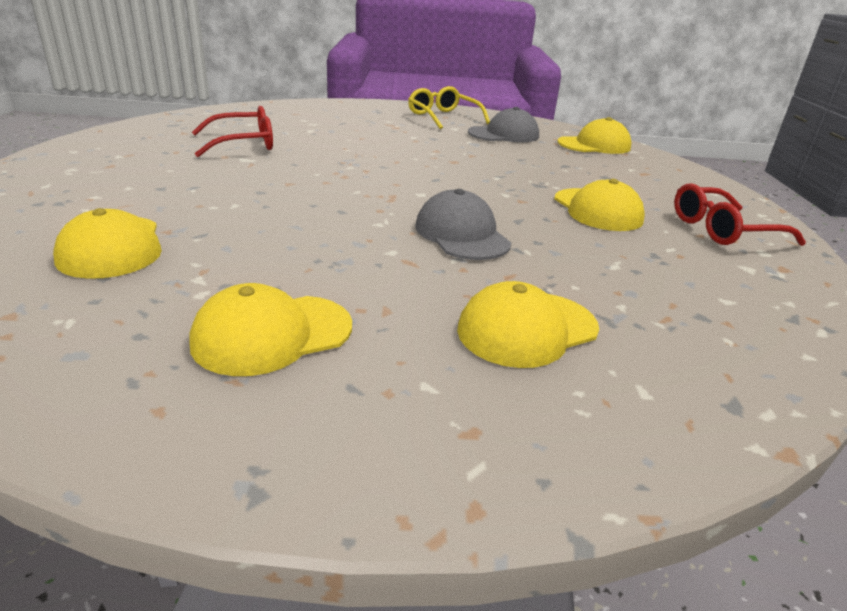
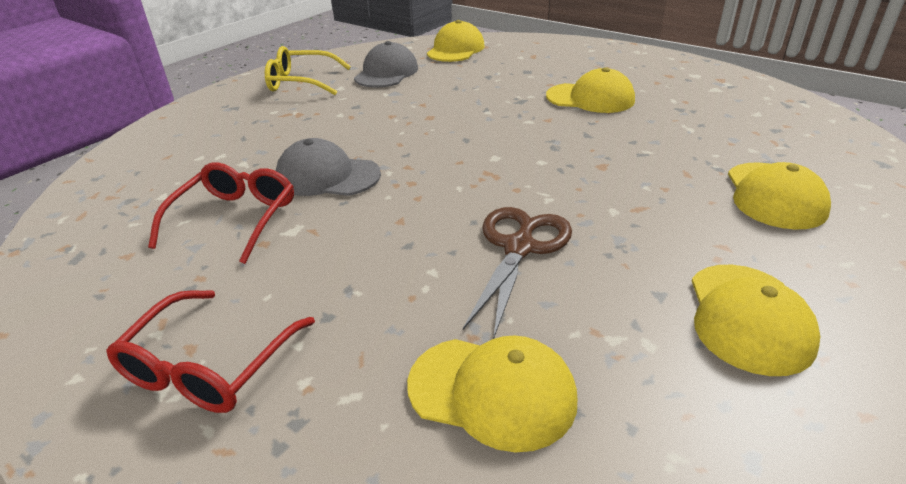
camera: 50 degrees left, 5 degrees up
(293, 225) = (519, 247): none -> brown scissors
(462, 234) = (599, 167): grey cap -> grey cap (327, 176)
(723, 230) = (654, 72): red glasses -> red glasses (210, 365)

